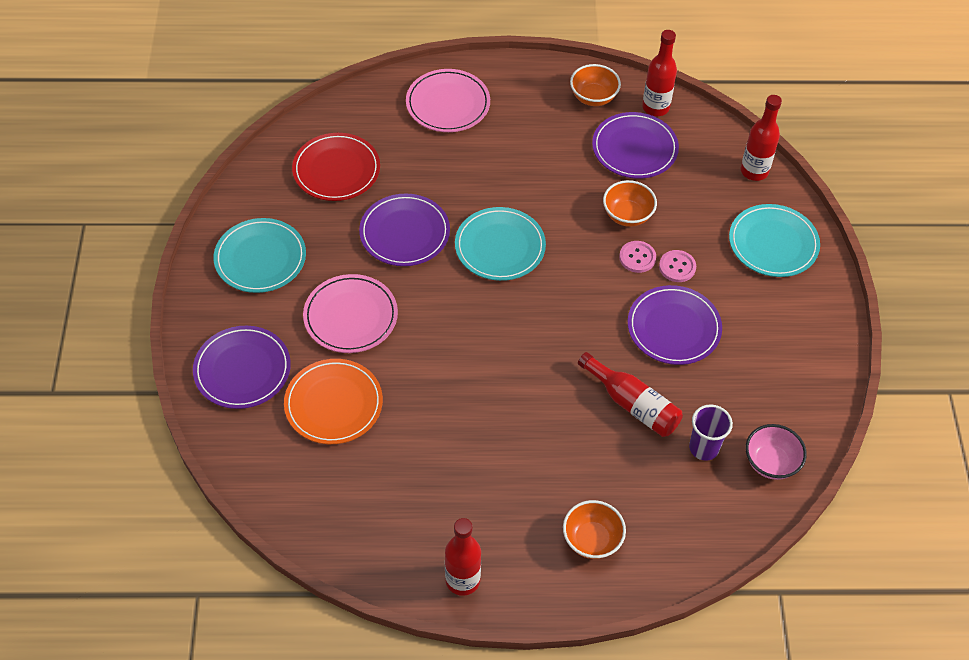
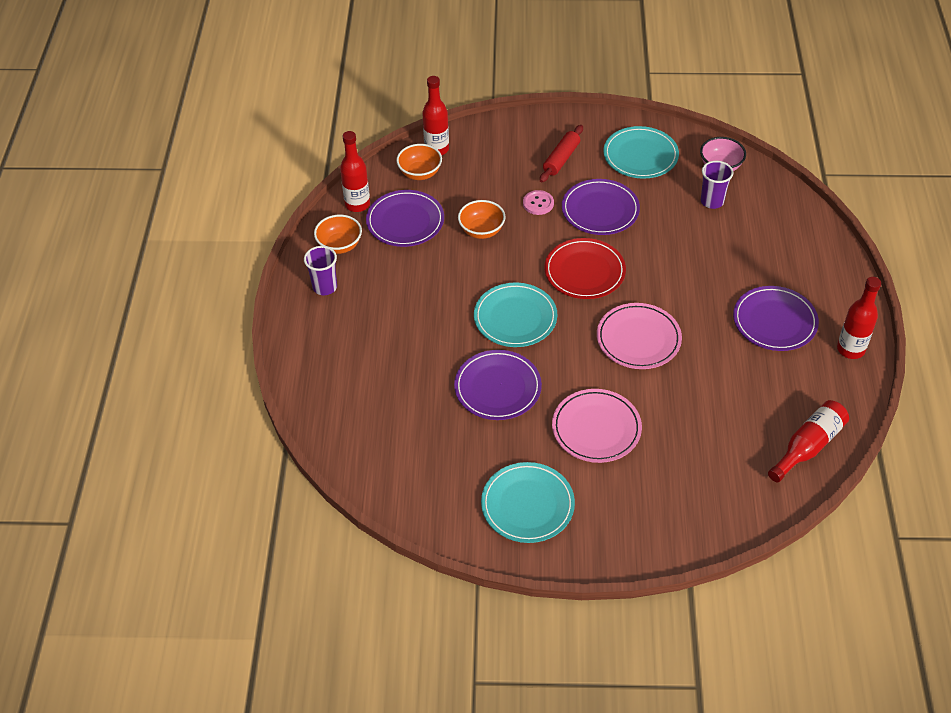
camera: 85 degrees left, 5 degrees down
(242, 370) = (662, 513): purple plate -> purple plate (774, 321)
(333, 404) = (693, 439): orange plate -> none
(336, 170) = (415, 444): red plate -> red plate (584, 271)
(448, 104) = (335, 353): pink plate -> pink plate (638, 339)
(534, 90) = (325, 287): none -> purple cup
(592, 540) = (801, 270): orange bowl -> orange bowl (420, 173)
(632, 404) = (676, 239): red bottle -> red bottle (808, 446)
(637, 257) = (528, 227): pink button -> none
(757, 290) = (561, 159): none -> red rolling pin
(773, 243) = (514, 145): turquoise plate -> turquoise plate (640, 155)

